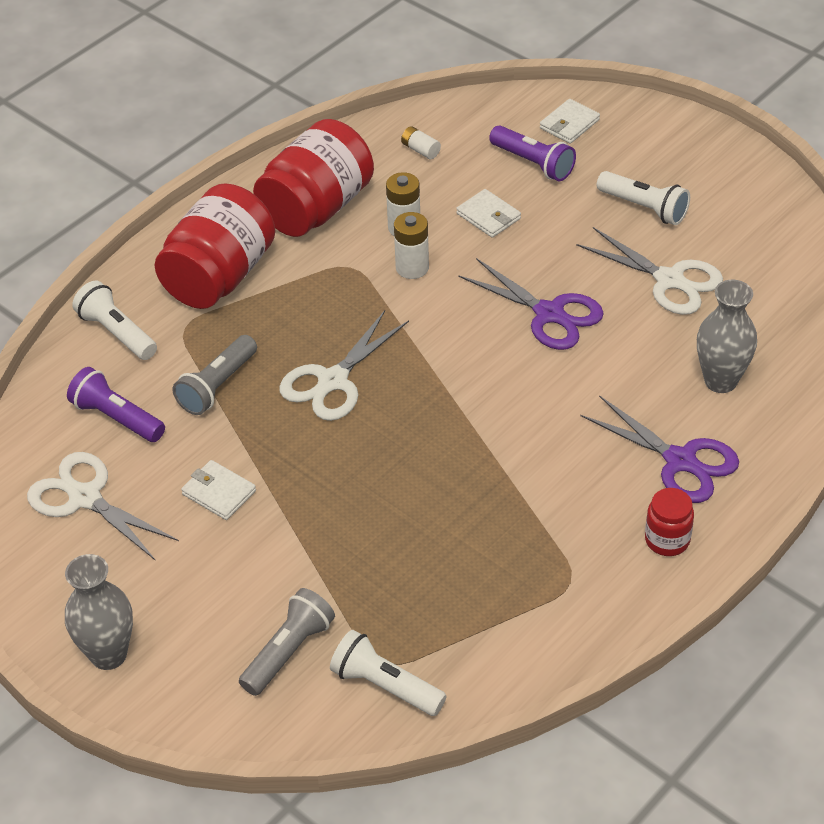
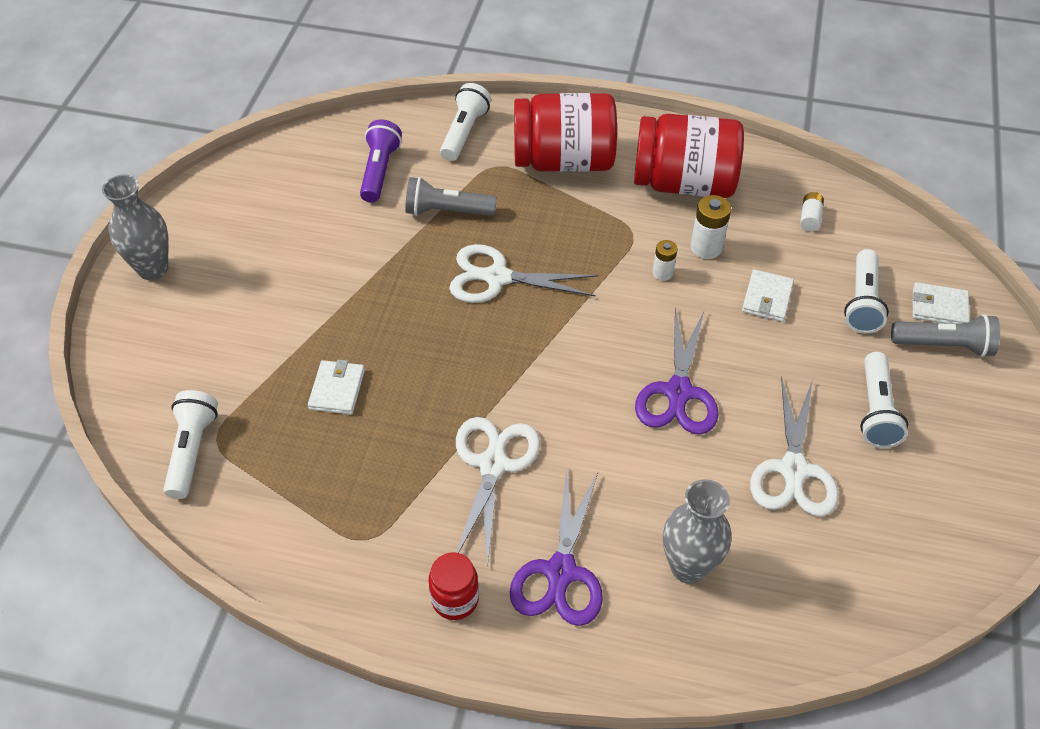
camera: 60 degrees right, 5 degrees up
(85, 498) = (293, 189): white scissors -> white scissors (493, 464)
(219, 493) = (338, 261): white wallet -> white wallet (337, 389)
(288, 651) = (201, 372): grey flashlight -> grey flashlight (944, 345)
(412, 268) = (662, 273): white battery -> white battery, size x0.64
(533, 163) = (862, 302): purple flashlight -> white flashlight

